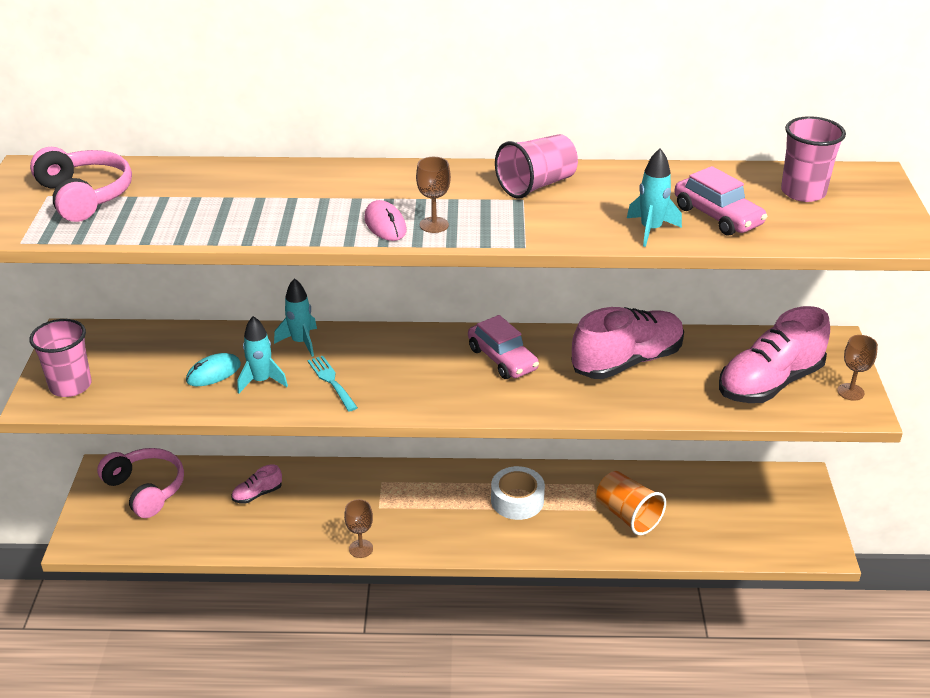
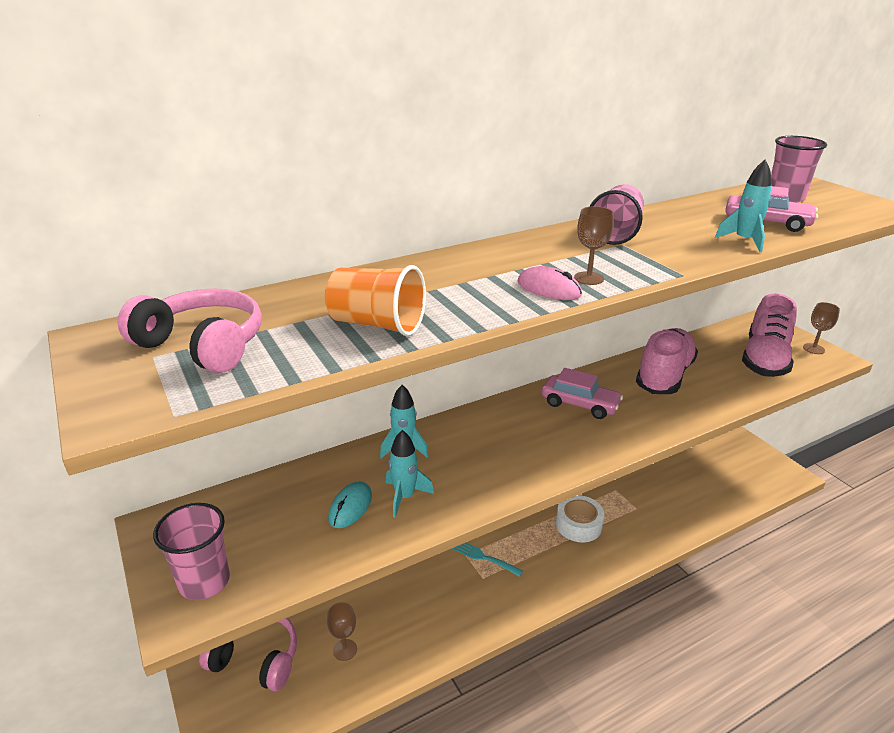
camera: 30 degrees left, 5 degrees down
(257, 494) = (370, 613): pink shoe -> none
(331, 381) = (467, 473): turquoise fork -> turquoise fork (483, 557)
(361, 548) = (501, 622): brown goblet -> brown goblet (345, 650)
(627, 516) = (660, 503): orange cup -> orange cup (377, 324)

